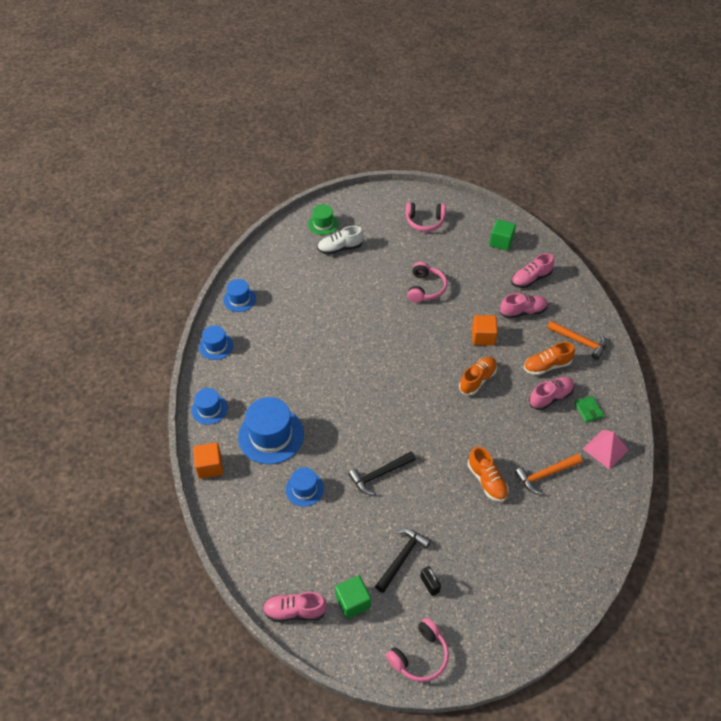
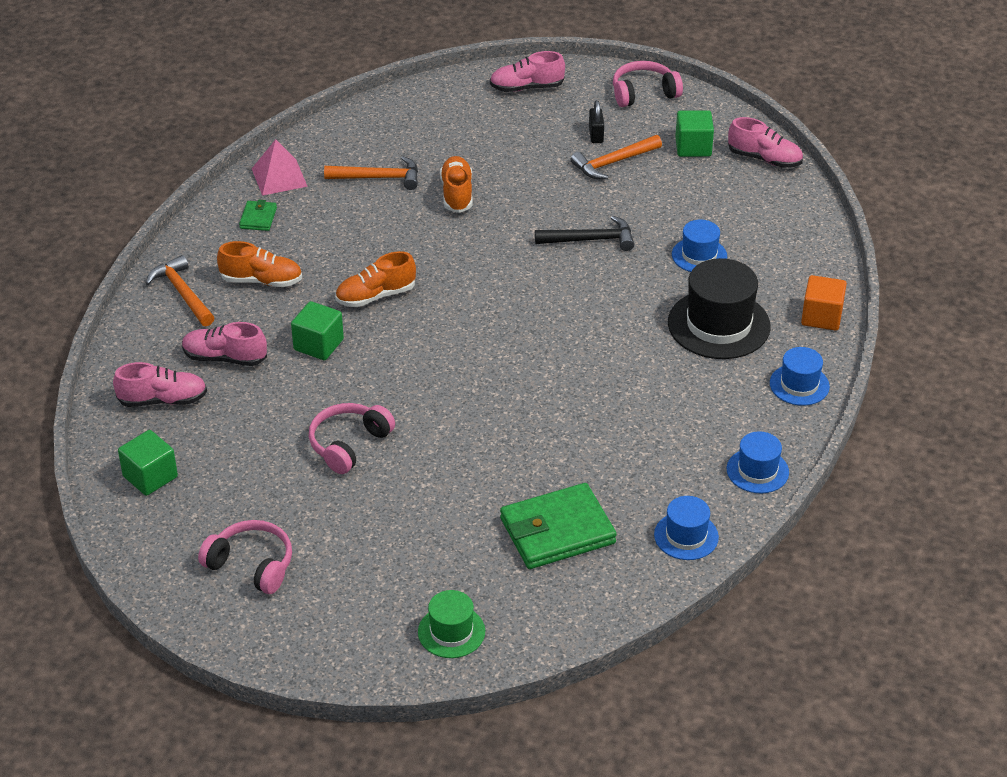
camera: 155 degrees left, 10 degrees down
(271, 435) = (718, 325): blue hat -> black hat
(301, 281) = (557, 531): none -> green wallet
(340, 248) = (449, 568): white shoe -> none
(402, 558) = (613, 163): black hammer -> orange hammer
(483, 337) = (318, 345): orange cube -> green cube
(550, 397) = (293, 246): pink shoe -> pink shoe (526, 88)

